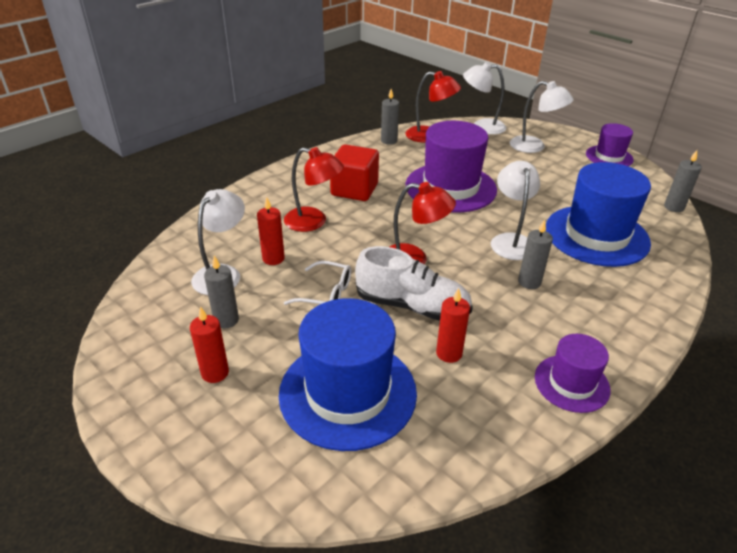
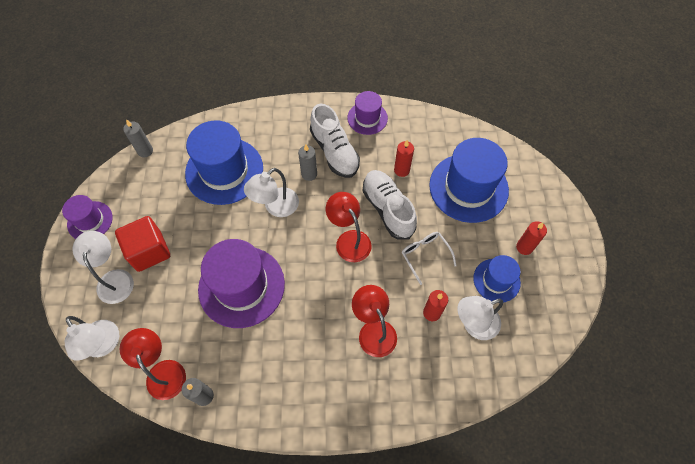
camera: 135 degrees left, 25 degrees up
(226, 320) = (496, 280): grey candle -> blue hat
(354, 190) = (309, 345): red cube -> red cube (149, 251)
(542, 318) = (334, 152): none -> white shoe

